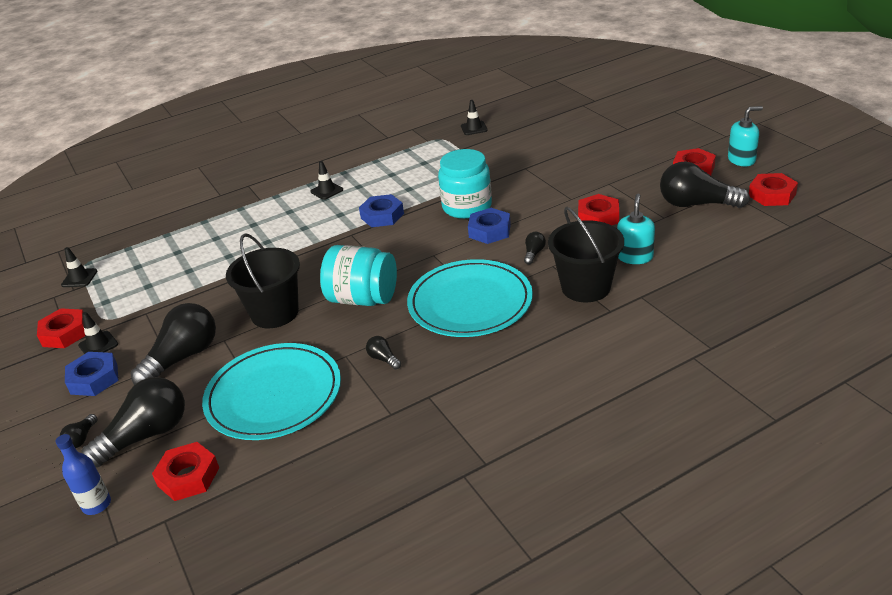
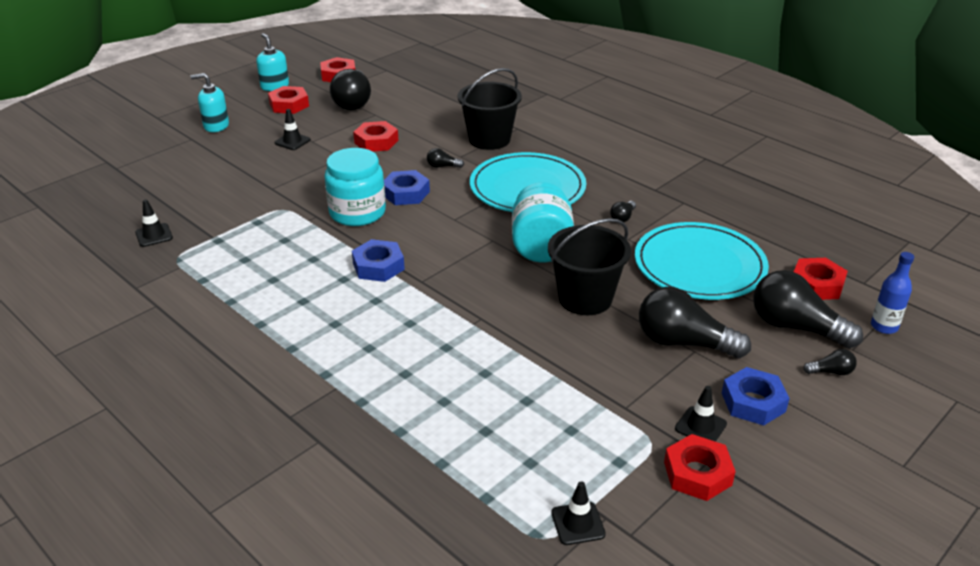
camera: 110 degrees left, 0 degrees up
(327, 191) = (314, 326): black traffic cone -> black traffic cone (292, 141)
(634, 257) = (440, 123): turquoise soap dispenser -> turquoise soap dispenser (216, 126)

